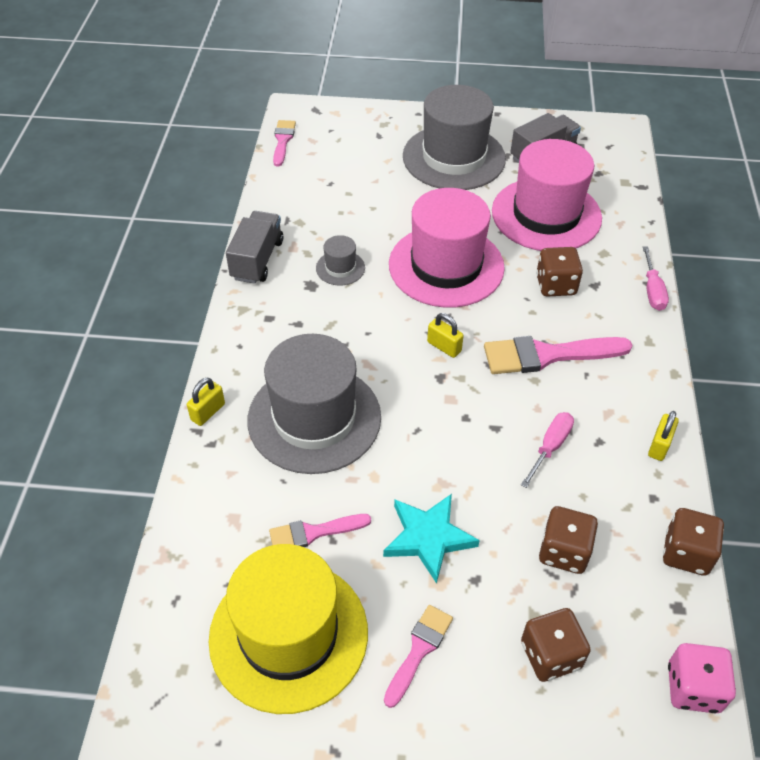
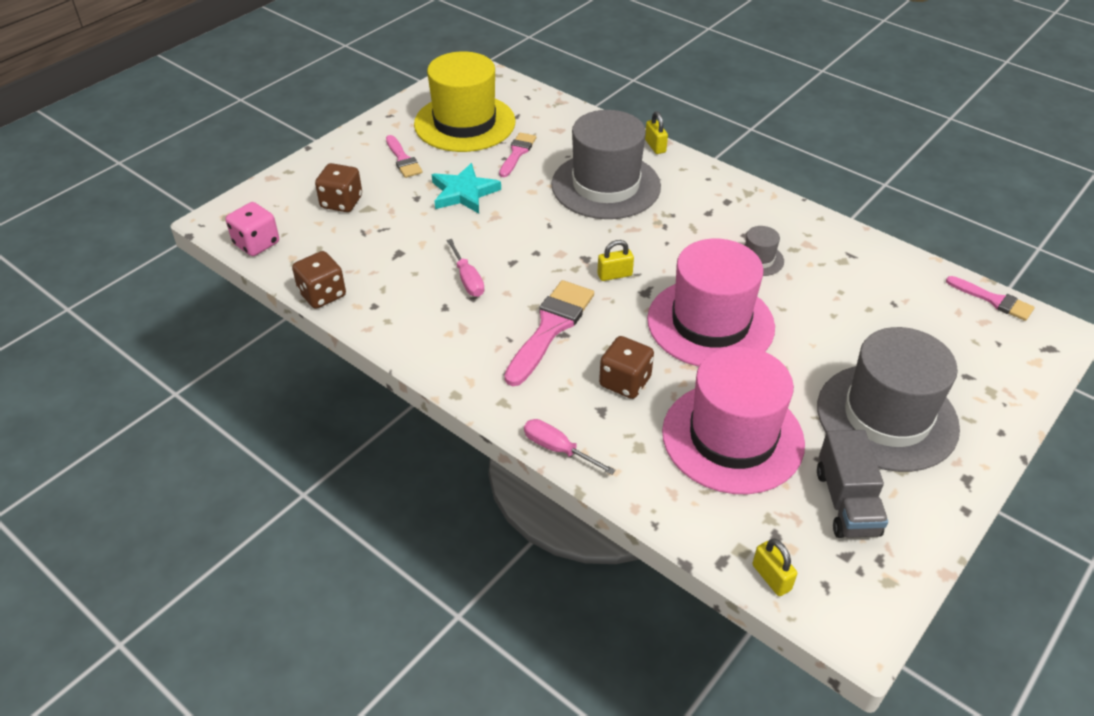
camera: 125 degrees right, 5 degrees down
(257, 260) = (805, 219): grey truck -> none
(563, 551) = (390, 241): brown dice -> none
(659, 445) = (406, 337): yellow padlock -> yellow padlock (771, 577)

